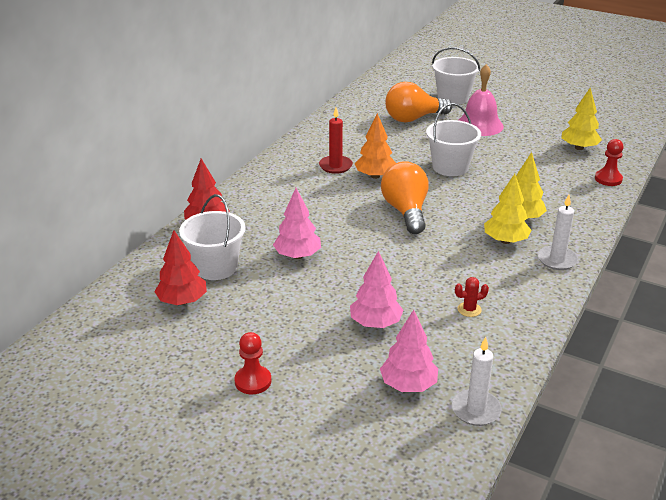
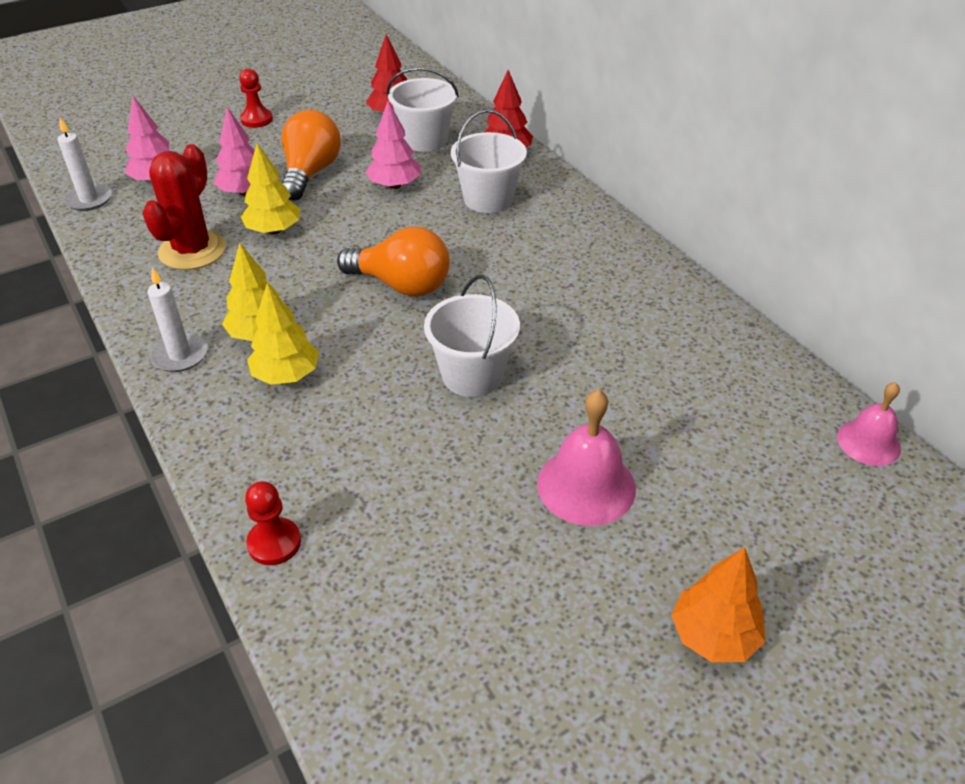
camera: 120 degrees right, 10 degrees up
(335, 166) = (563, 272): red candle -> none
(375, 176) = (508, 295): orange tree -> orange tree (714, 636)
(379, 80) = (868, 442): none -> pink bell
(413, 118) = (665, 411): orange light bulb -> orange light bulb (310, 173)
(453, 97) = (729, 512): white bucket -> white bucket (488, 199)
(469, 309) = (192, 250): red cactus -> red cactus, size x2.41
(579, 148) = (399, 578): yellow tree -> yellow tree (274, 230)

